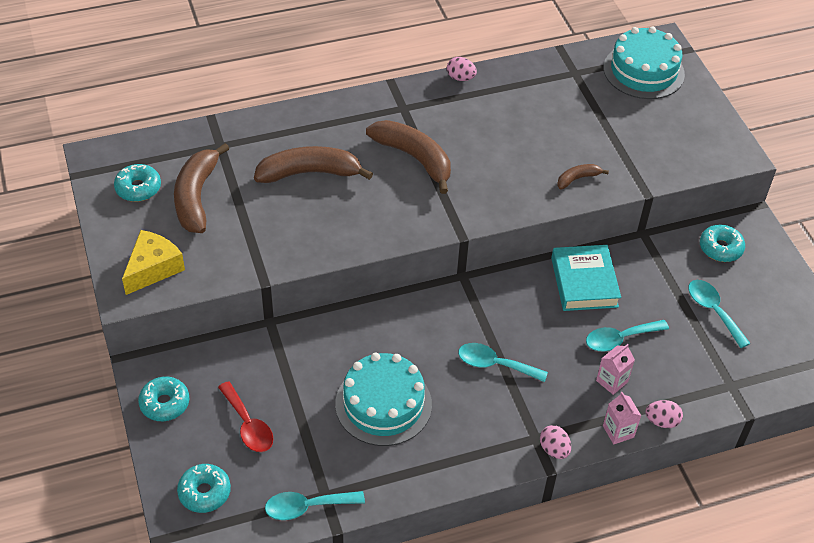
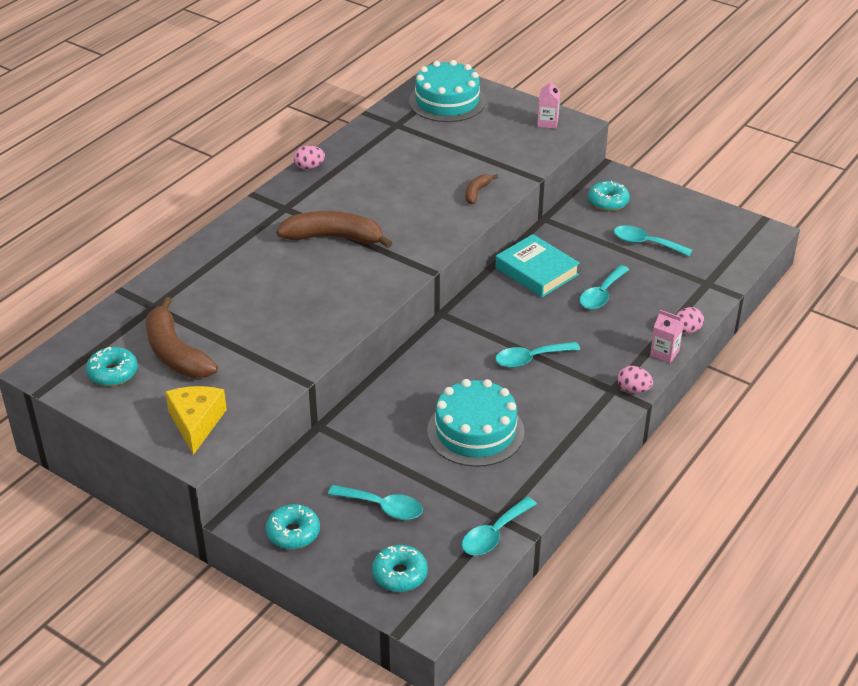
camera: 35 degrees left, 10 degrees down
(248, 425) = (383, 507): red spoon -> turquoise spoon
(309, 173) = (257, 289): brown banana -> none
(612, 381) = (625, 324): pink carton -> pink carton (547, 122)

